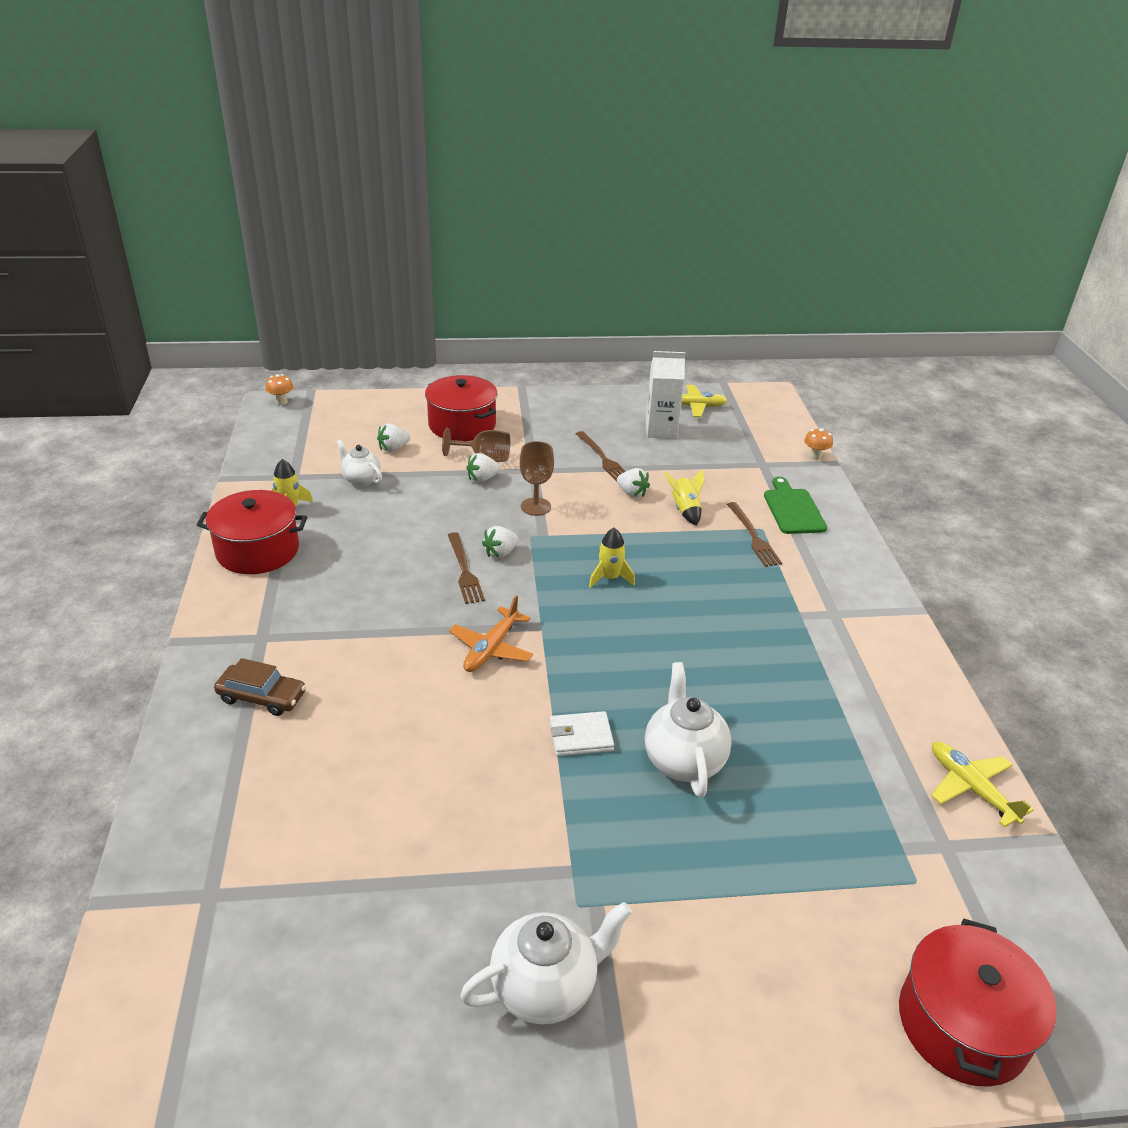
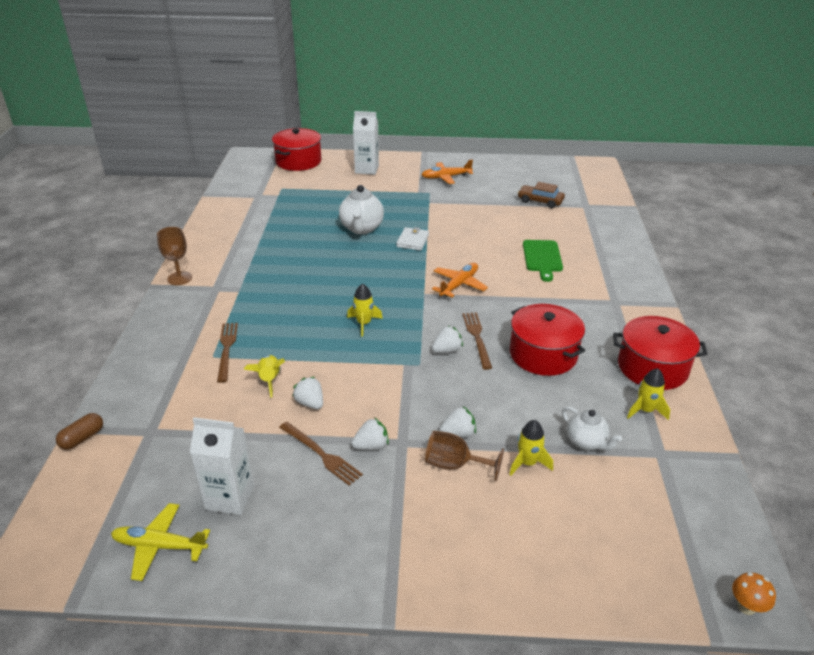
camera: 170 degrees left, 0 degrees up
(262, 697) = (598, 270): brown car -> brown car (540, 201)
(393, 448) = (562, 490): white strawberry -> white strawberry (371, 446)
(419, 463) = (528, 463): none -> yellow rocket
(462, 425) = (480, 529): red pot -> red pot (543, 354)
(535, 506) = (409, 394): brown goblet -> brown goblet (180, 278)
(545, 988) = (446, 177): white teapot -> orange plane
(581, 737) = (412, 241): white wallet -> white wallet turned 75 degrees counterclockwise
(602, 458) = (321, 454): brown fork -> brown fork turned 150 degrees clockwise
(763, 1003) = (366, 169): none -> white carton
(793, 509) = (168, 373): green cutting board -> green cutting board (542, 258)
(815, 456) = (82, 438): orange mushroom -> brown capsule
(971, 788) = (224, 210): yellow plane -> none

